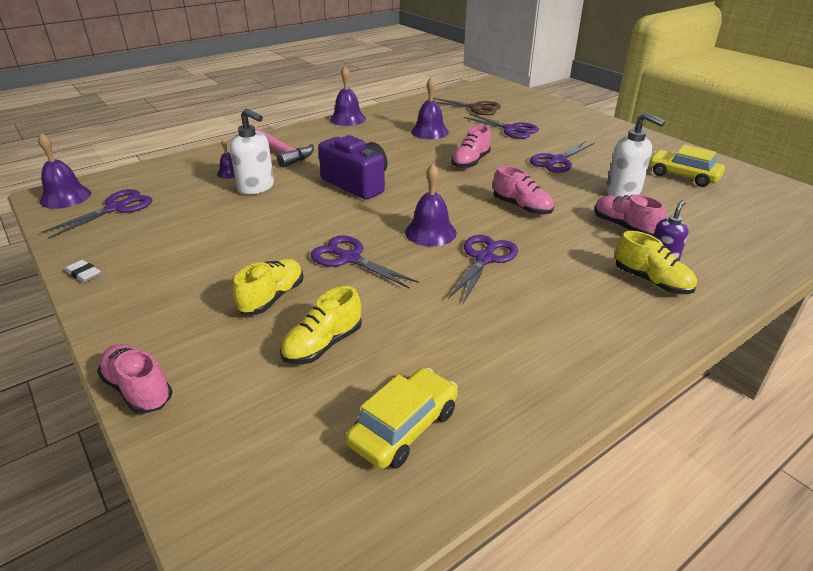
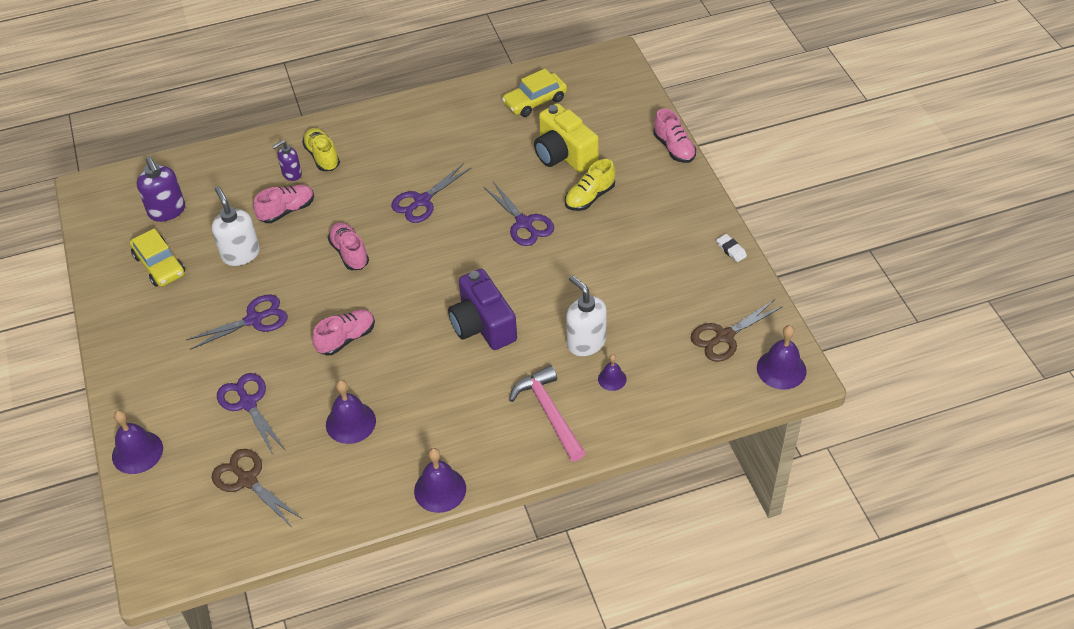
camera: 160 degrees left, 15 degrees up
(116, 208) = (724, 337): purple scissors -> brown scissors
(323, 345) = (564, 154): yellow shoe -> yellow camera
(430, 232) = (447, 238): purple bell -> purple bell (137, 452)
(623, 227) = (287, 210): pink shoe -> pink shoe turned 105 degrees counterclockwise
(740, 208) = (167, 211): none -> purple soap dispenser

